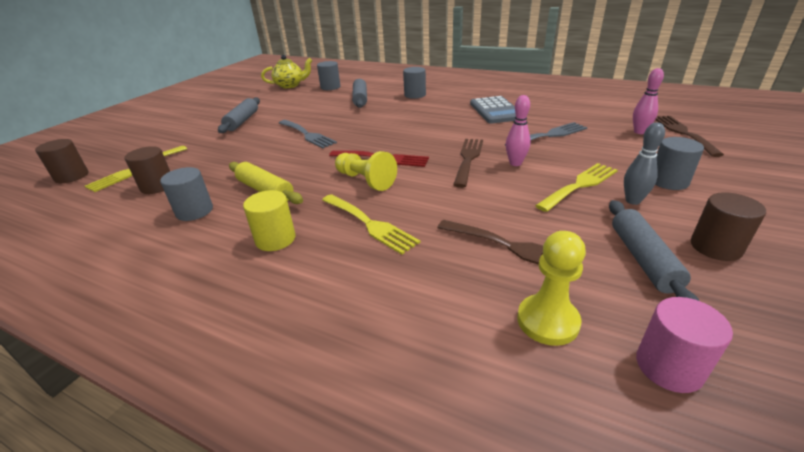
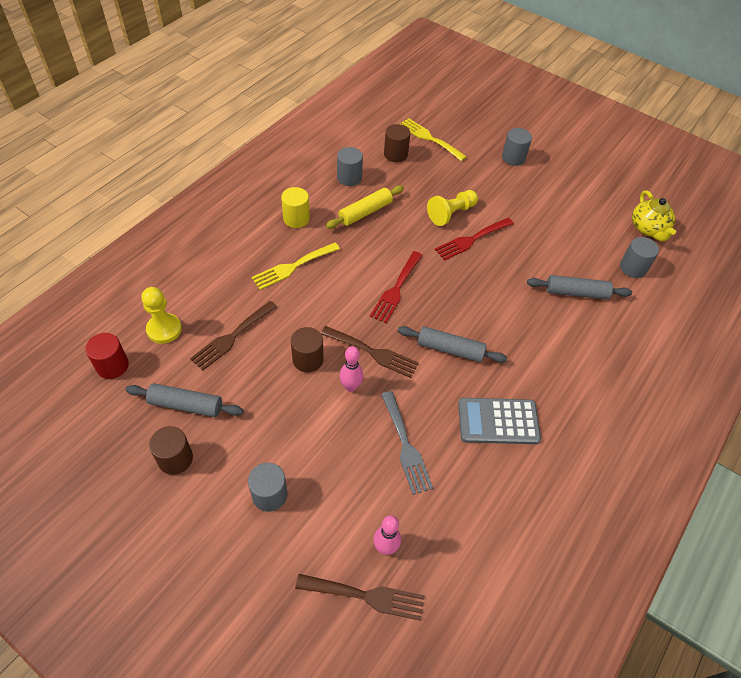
camera: 95 degrees right, 20 degrees up
(71, 176) = (430, 108): brown cylinder -> brown cylinder (308, 359)
(242, 121) = (524, 192): grey rolling pin -> grey rolling pin (450, 349)
(307, 135) = (471, 240): grey fork -> red fork
(365, 180) = (359, 272): yellow pawn -> yellow pawn (451, 213)
(415, 95) = (580, 351): grey cylinder -> grey cylinder (513, 158)
(580, 185) = (292, 419): yellow fork -> none
(633, 201) = (252, 444): grey bowling pin -> none
(668, 367) = (112, 366): pink cylinder -> red cylinder

